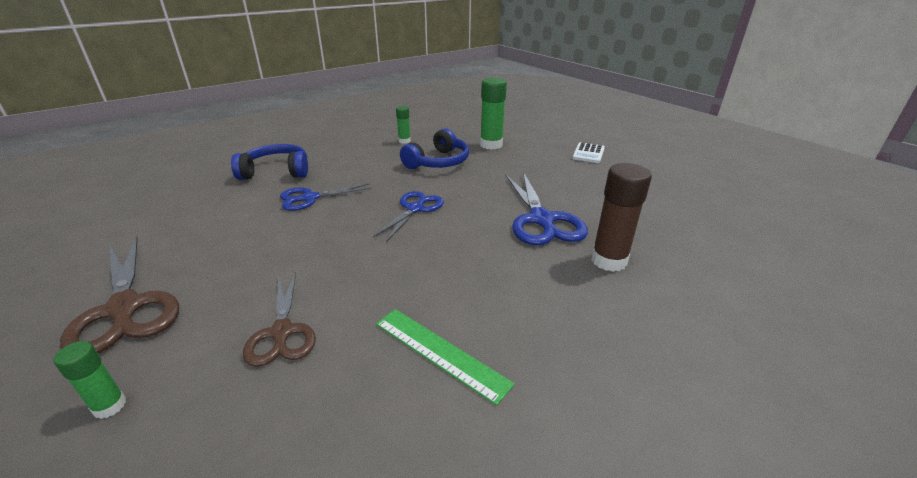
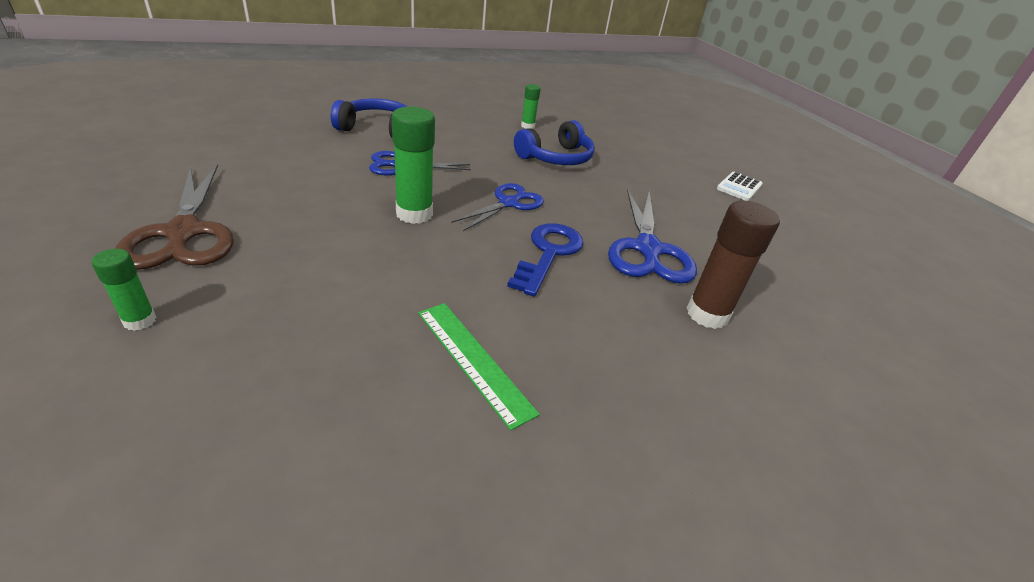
camera: 10 degrees right, 5 degrees up
(282, 332) = (321, 296): brown scissors -> none
(465, 243) = (548, 253): none -> blue key
(491, 145) = (625, 152): green glue stick -> green glue stick (414, 214)

